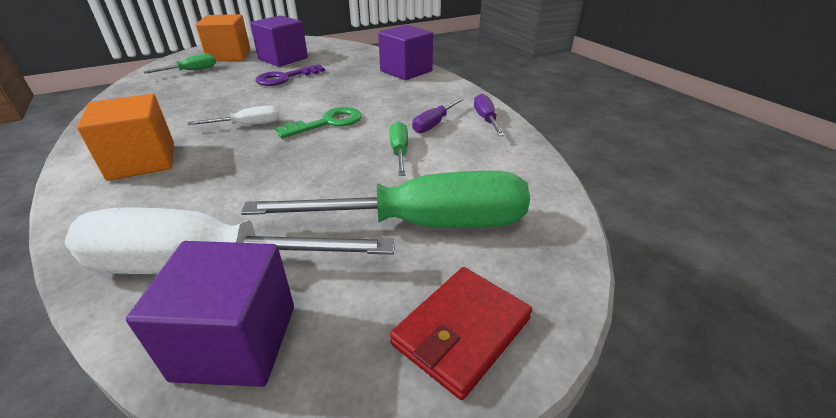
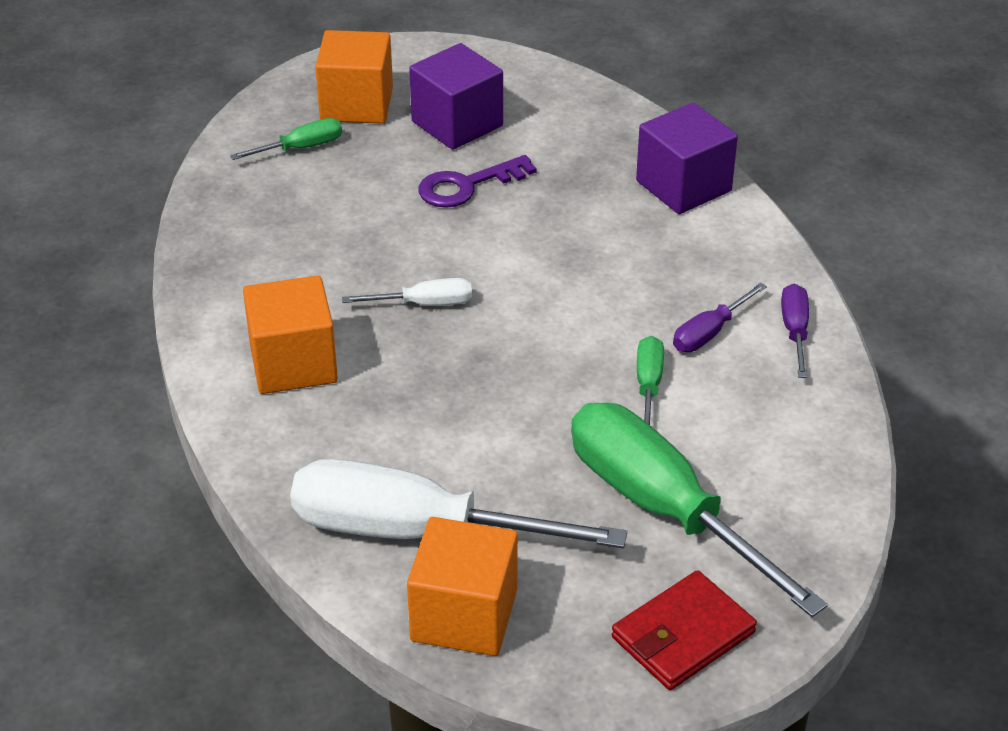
camera: 10 degrees right, 5 degrees up
(236, 341) = (464, 615): purple cube -> orange cube
(327, 123) = (544, 312): green key -> none
(423, 224) = (663, 509): green screwdriver -> green screwdriver turned 135 degrees counterclockwise

